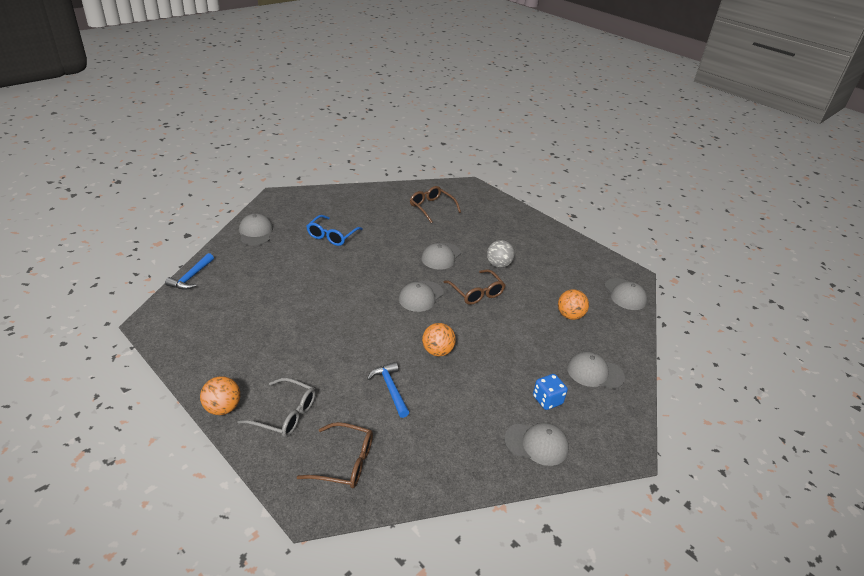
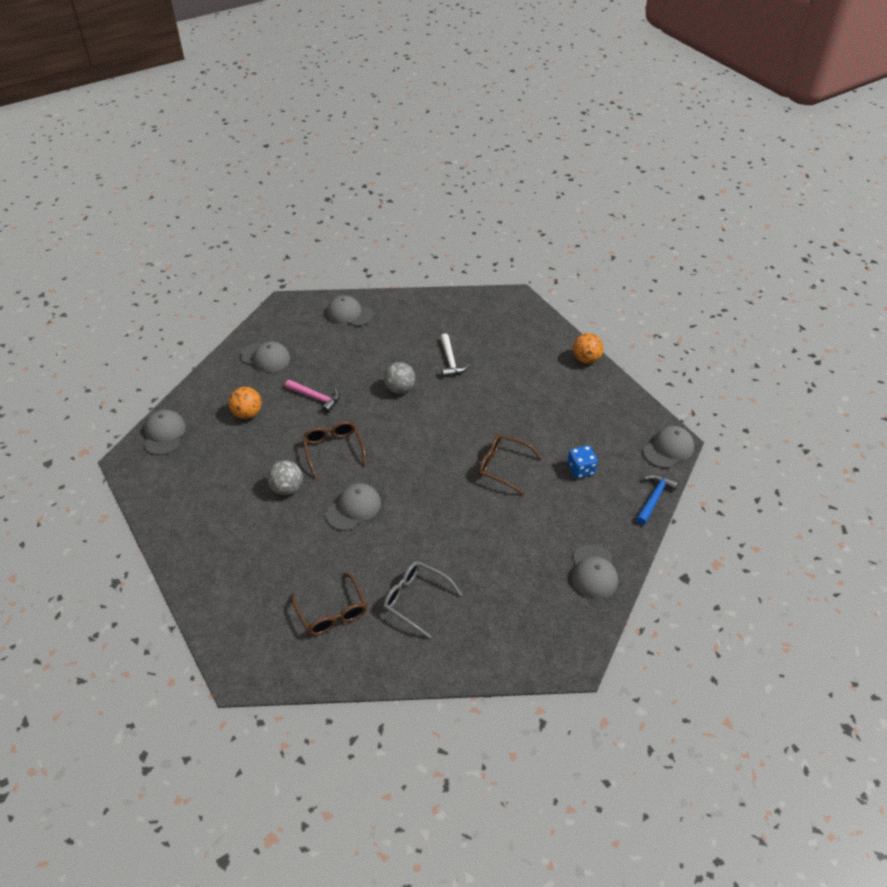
camera: 165 degrees left, 10 degrees up
(285, 414) = (536, 350): grey glasses -> grey glasses (415, 599)
(332, 236) = (490, 557): blue glasses -> none
(344, 462) = (492, 317): brown glasses -> brown glasses (503, 467)
(390, 389) = (450, 361): blue hammer -> white hammer
(421, 296) = (397, 450): grey cap -> grey cap (668, 449)
(437, 351) = (400, 389): orange ball -> grey ball
(516, 335) = (316, 398): none -> pink hammer
(547, 400) = (322, 341): blue dice -> blue dice (580, 469)

